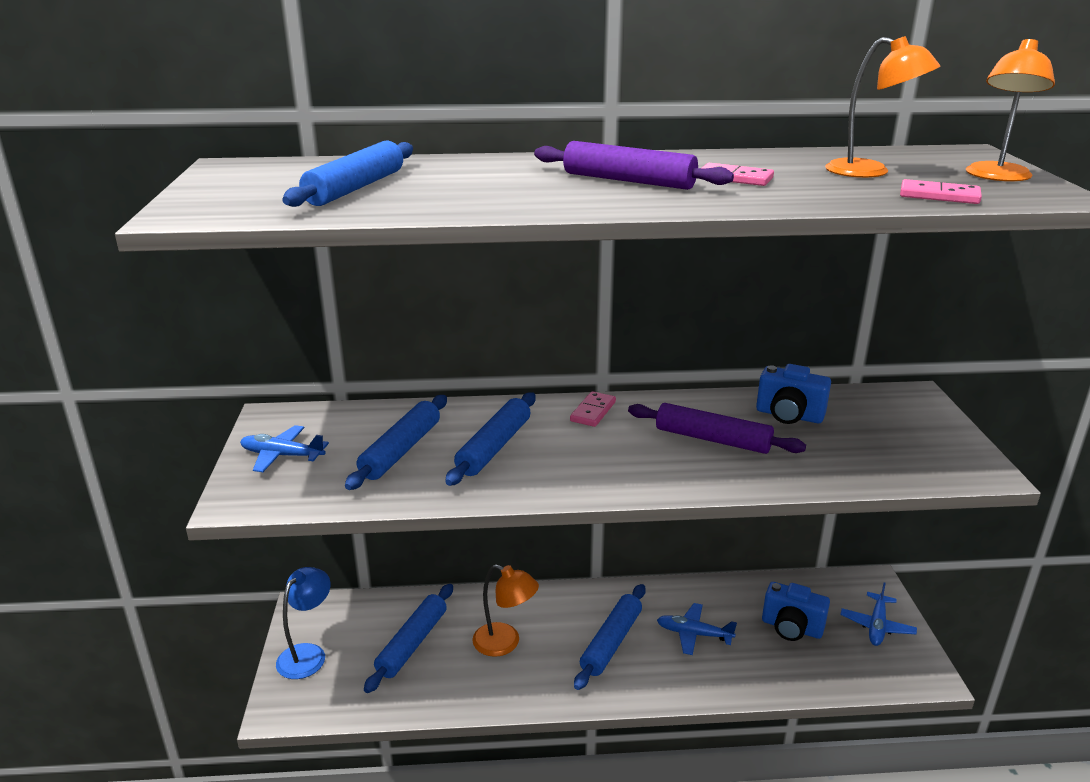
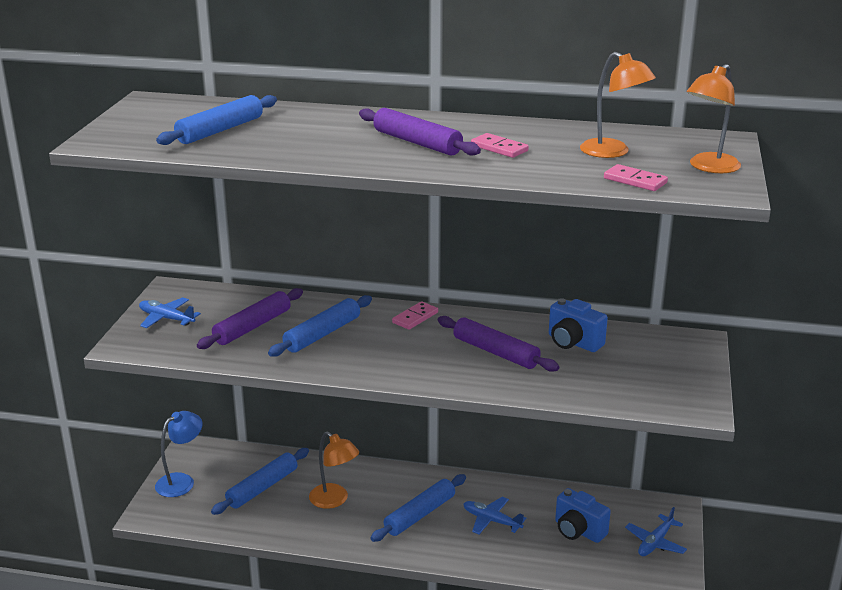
camera: 15 degrees right, 0 degrees up
(401, 450) = (252, 327): blue rolling pin -> purple rolling pin

